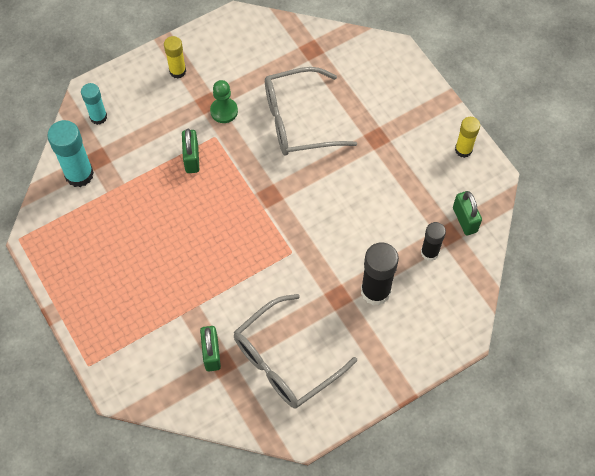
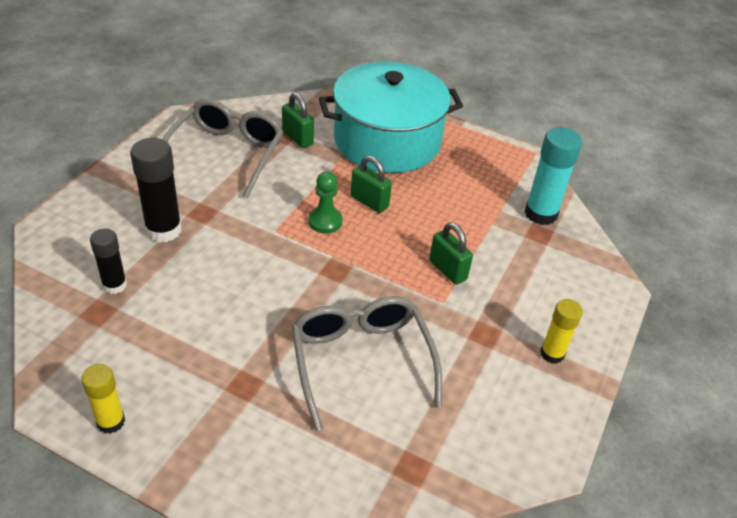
camera: 145 degrees right, 20 degrees down
(98, 117) = (581, 268): turquoise glue stick -> none
(135, 312) = (387, 141): none -> turquoise pot
(224, 111) = (457, 332): green pawn -> green pawn (325, 221)
(297, 121) = (361, 360): grey glasses -> grey glasses turned 60 degrees counterclockwise
(464, 220) = (80, 335): green padlock -> green padlock (369, 202)

